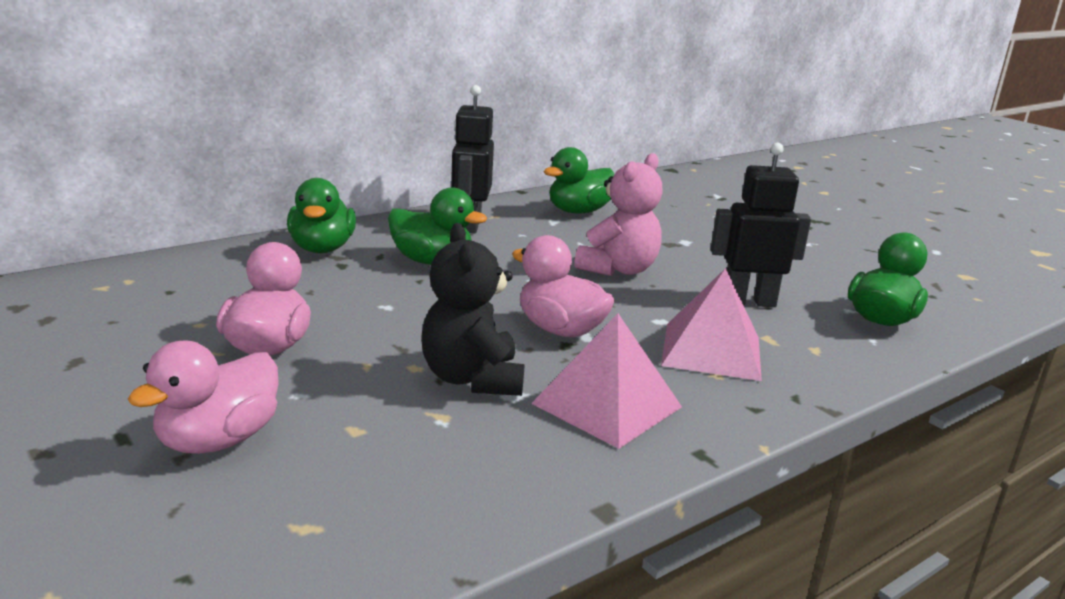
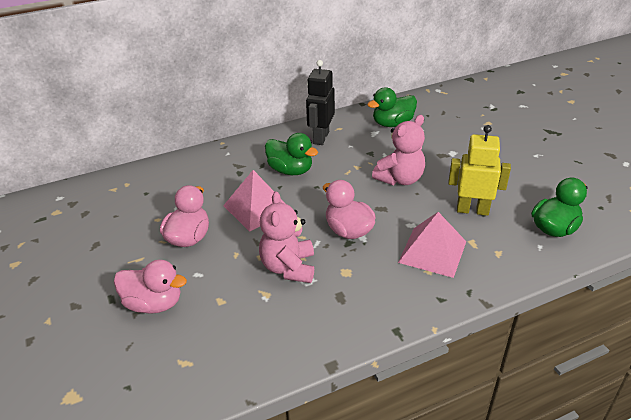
camera: 15 degrees right, 15 degrees up
(218, 440) = (154, 303): pink duck -> pink duck turned 120 degrees counterclockwise
(322, 249) = (231, 158): green duck -> none
(472, 379) = (288, 267): black teddy bear -> pink teddy bear
(607, 405) = (356, 291): pink pyramid -> pink pyramid (257, 208)
(748, 302) = (472, 210): black robot -> yellow robot

